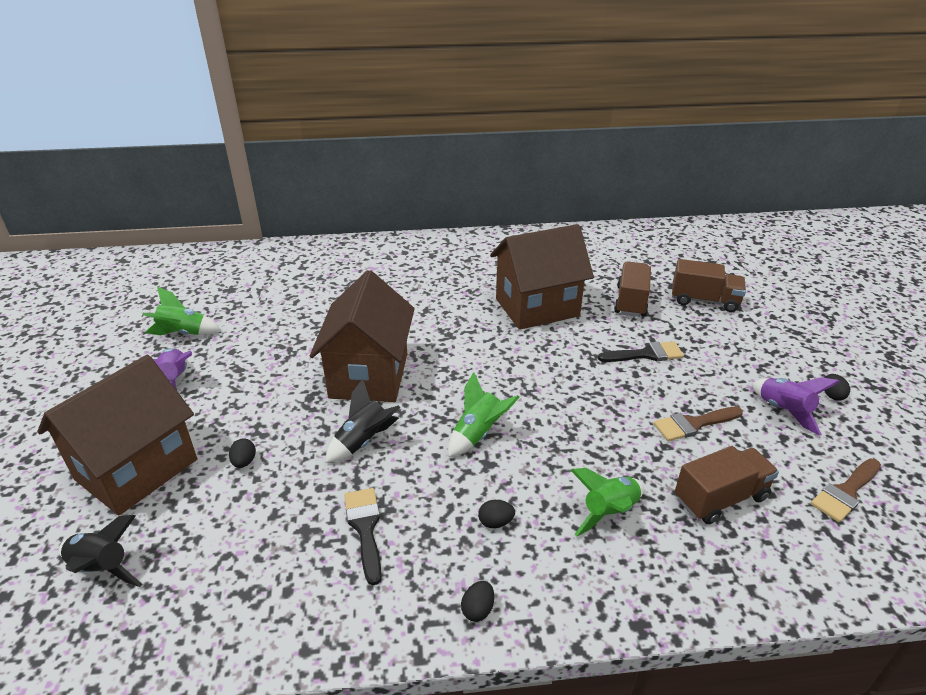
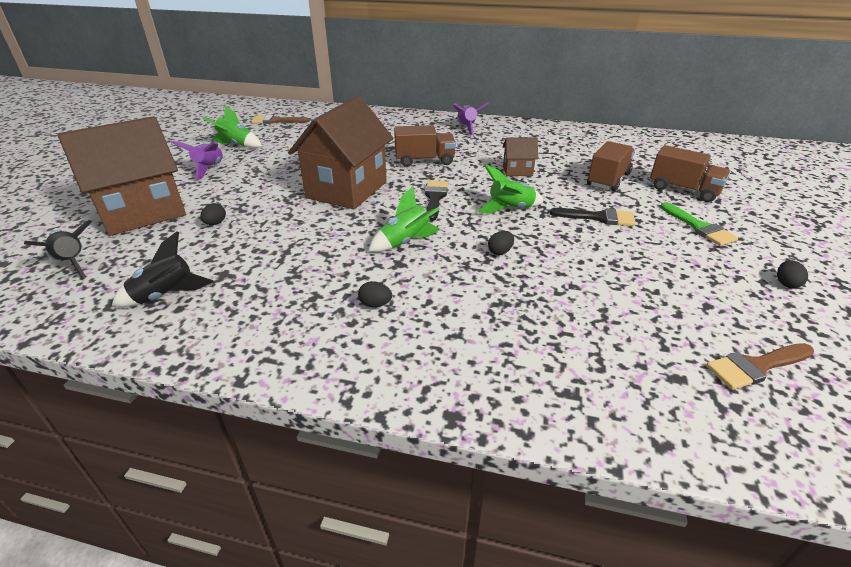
camera: 20 degrees right, 0 degrees up
(364, 441) = (310, 229): black rocket -> black rocket (166, 296)
(365, 528) = (268, 283): black brush -> black brush (435, 198)
(478, 609) = (314, 361): black egg -> black egg (500, 252)
(537, 307) = (517, 171): brown house -> brown house, size x0.45
(609, 512) = (483, 322): green rocket -> green rocket (510, 209)
(693, 424) = (613, 275): brown brush -> brown brush (276, 121)
(720, 498) = (605, 338): brown truck -> brown truck (424, 161)
(737, 345) = (699, 227): none -> green brush
(784, 411) = (720, 285): purple rocket -> purple rocket (467, 128)

